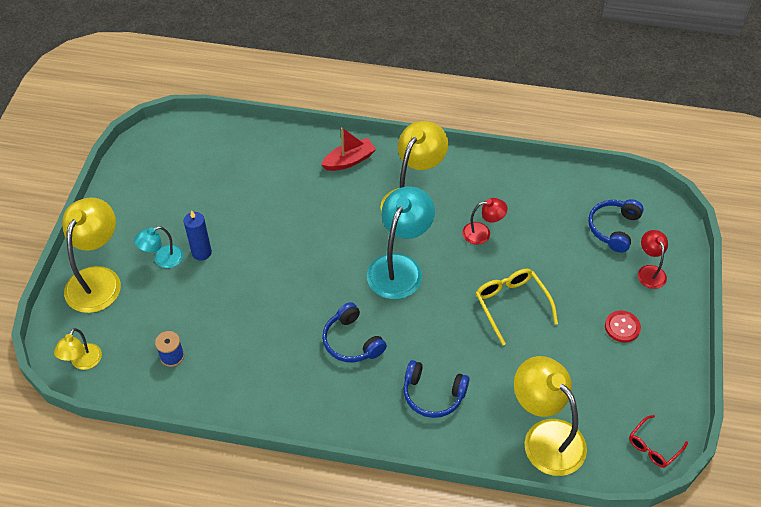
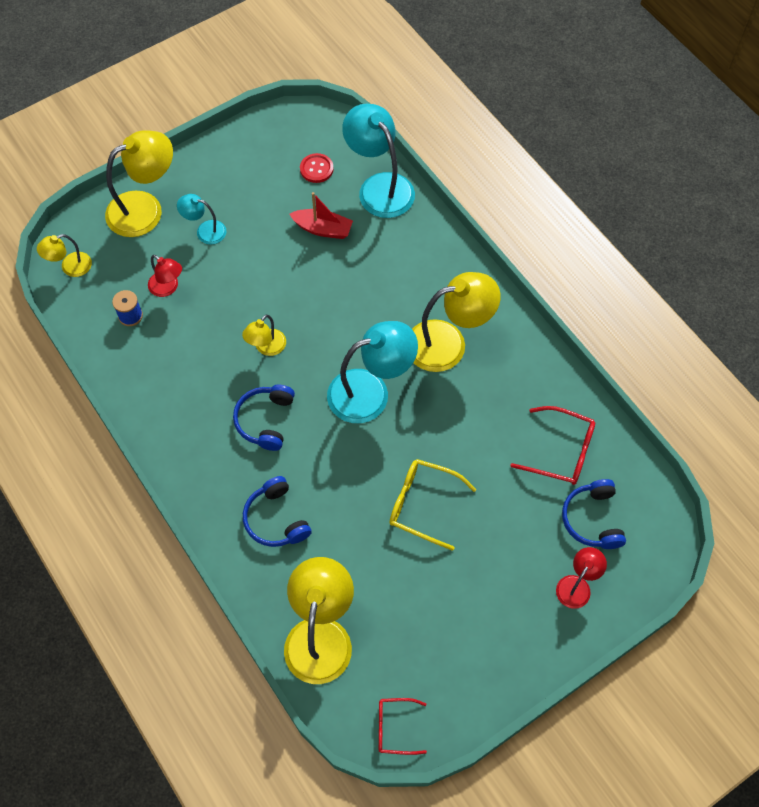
camera: 45 degrees right, 10 degrees up
(201, 252) = (238, 249): blue candle -> none
(256, 143) = (379, 187): none -> turquoise lamp
(297, 297) = (266, 348): none -> yellow lamp
(349, 160) = (436, 264): red boat -> red boat (323, 229)
(482, 233) = (472, 422): red lamp -> red lamp (168, 288)
(511, 305) = (422, 504): yellow glasses -> yellow glasses turned 90 degrees counterclockwise
(552, 206) = (561, 452): none -> red glasses
(613, 228) = (592, 519): blue headphones -> blue headphones turned 75 degrees counterclockwise
(622, 327) = (492, 609): red button -> red button (316, 169)

